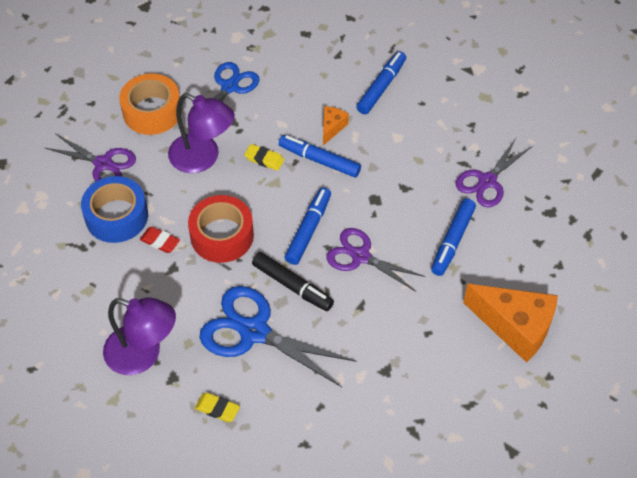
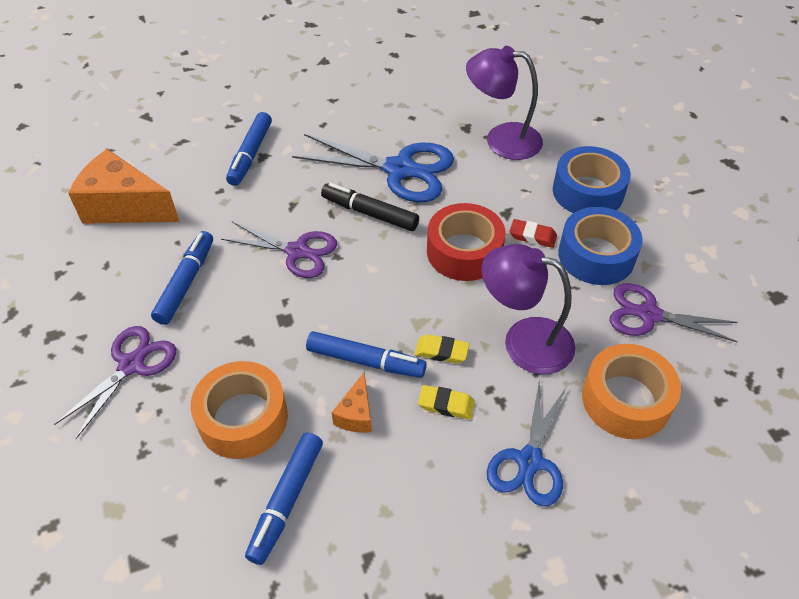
camera: 170 degrees right, 5 degrees down
(91, 279) = (588, 192): none -> blue tape
(217, 409) = (416, 112): yellow eraser -> yellow eraser (446, 404)
(308, 230) = (363, 271): blue marker -> blue marker (250, 155)
(407, 135) = (243, 418): none -> orange tape

